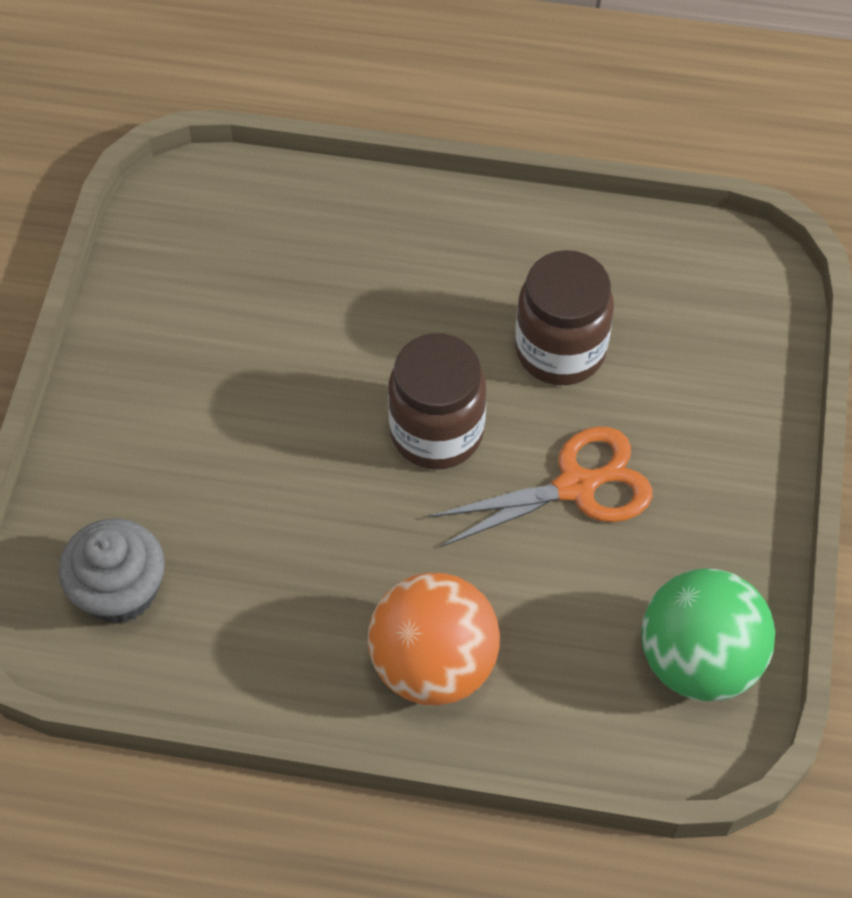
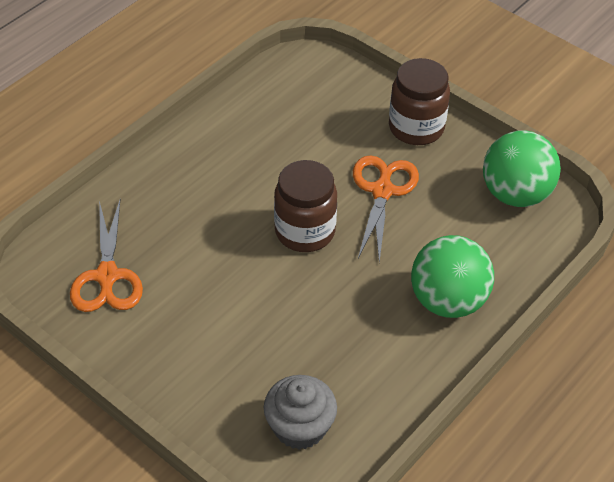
camera: 60 degrees left, 10 degrees down
(218, 263) = (107, 276): none -> orange scissors
(433, 664) = (448, 301): orange ball -> green ball
(560, 350) = (294, 157): brown jar -> brown jar (416, 128)

